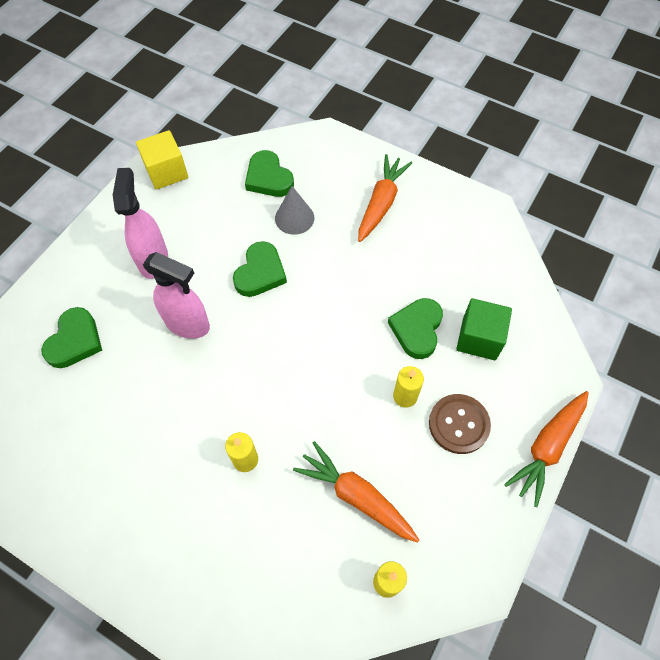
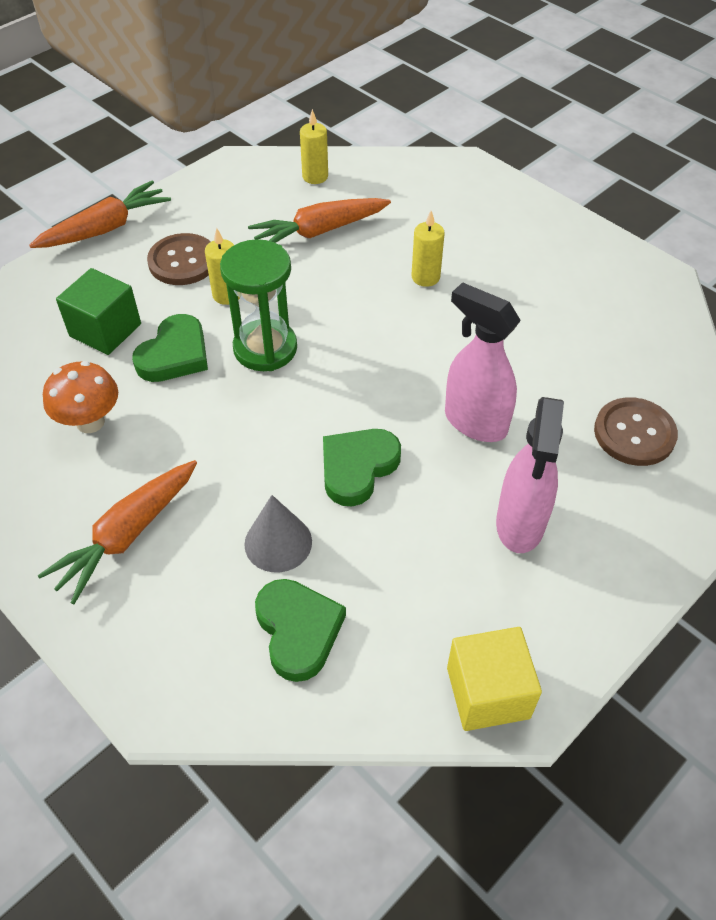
camera: 165 degrees left, 10 degrees down
(75, 341) = (634, 433): green heart -> brown button
(354, 351) = (265, 348): none -> green hourglass
(356, 495) = (319, 231): orange carrot -> orange carrot turned 105 degrees clockwise
(444, 264) = (90, 422): none -> orange mushroom

